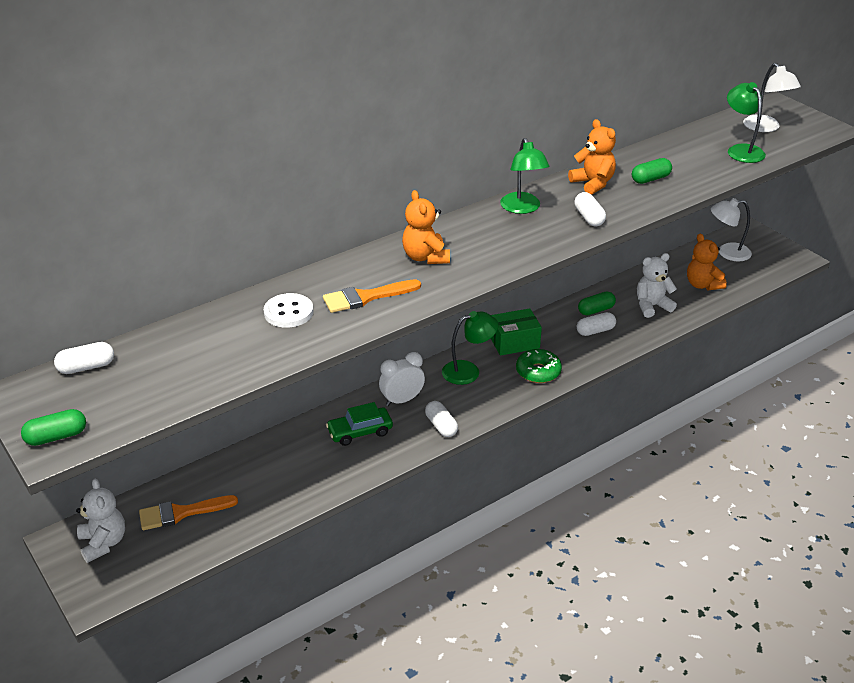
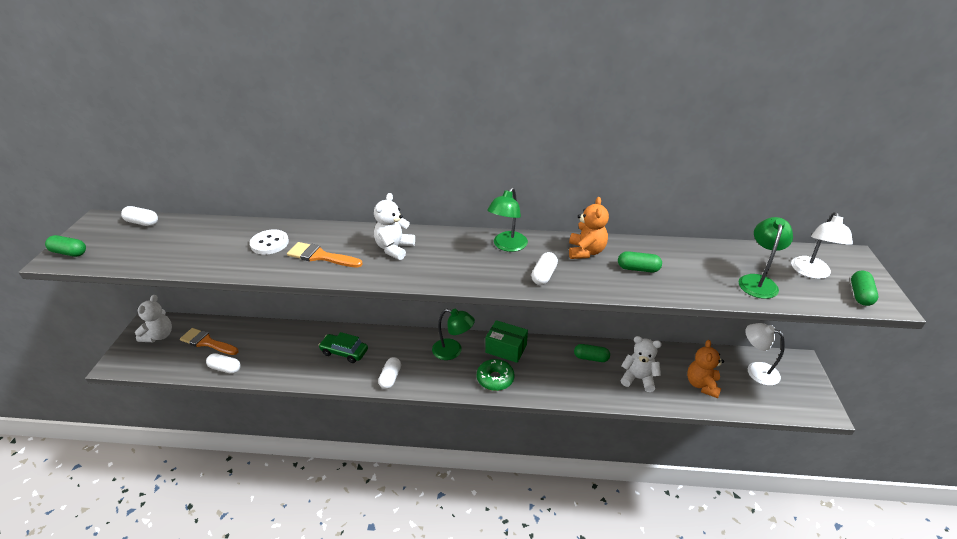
camera: 40 degrees right, 0 degrees up
(402, 400) = (391, 346): white clock -> none
(425, 257) = (394, 248): orange teddy bear -> white teddy bear
(595, 331) = (571, 373): white capsule -> white capsule (225, 368)
(812, 130) = (860, 295): none -> green capsule

